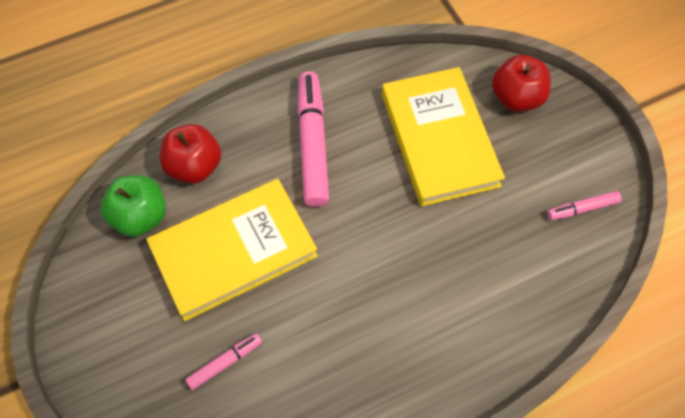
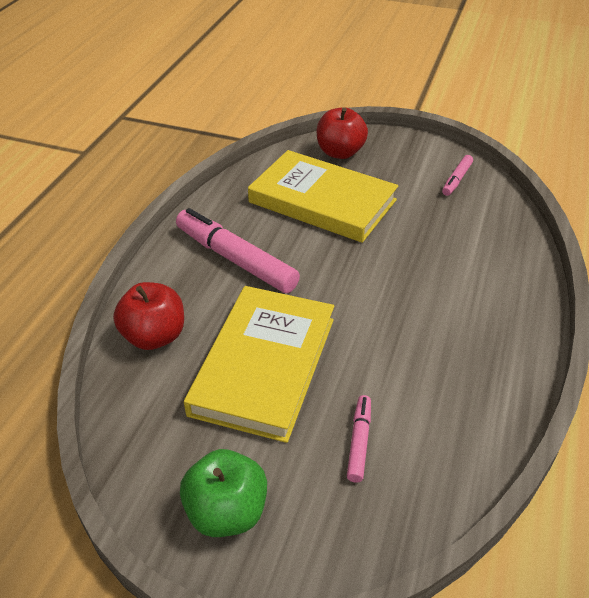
camera: 45 degrees left, 20 degrees down
(140, 216) = (148, 403): green apple -> green apple (226, 512)

